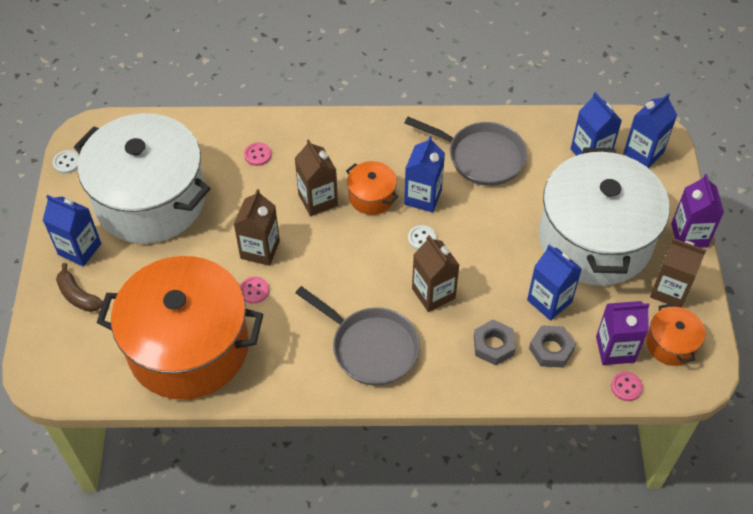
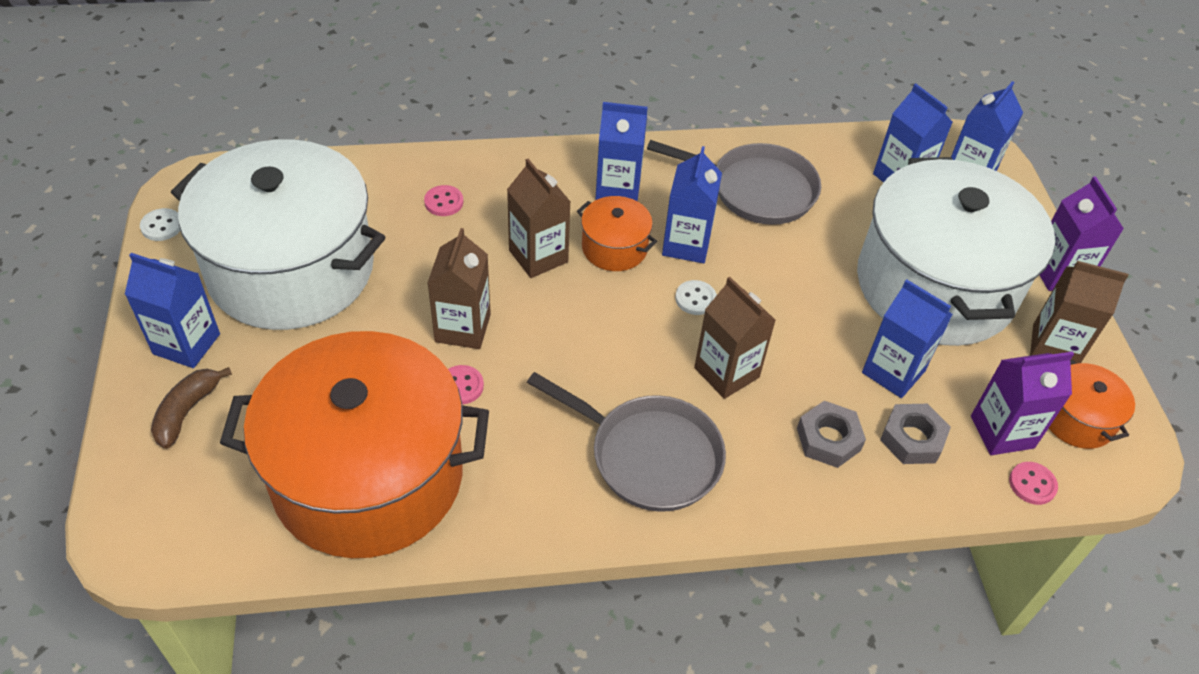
camera: 10 degrees left, 5 degrees down
(78, 295) = (187, 411): brown banana -> brown banana turned 75 degrees clockwise
(381, 151) = (618, 189): none -> blue carton

